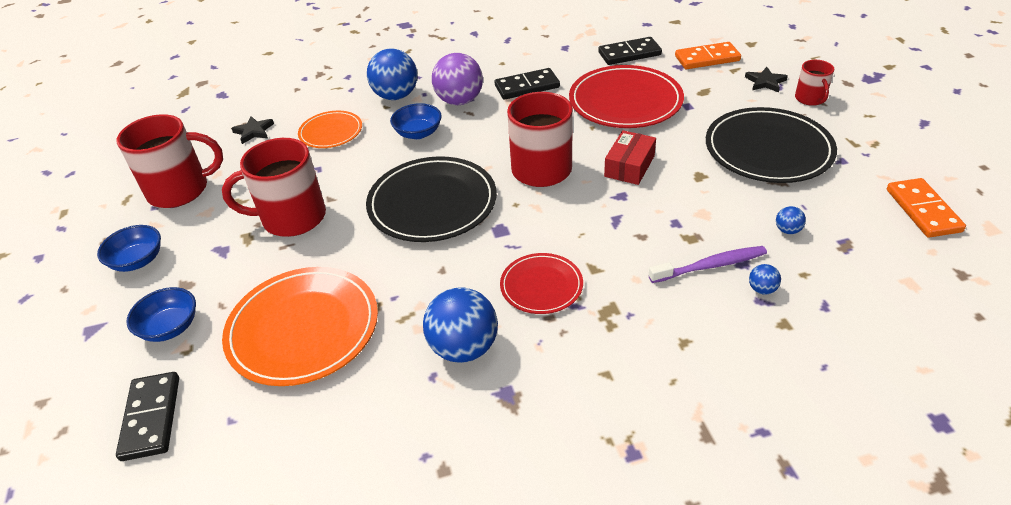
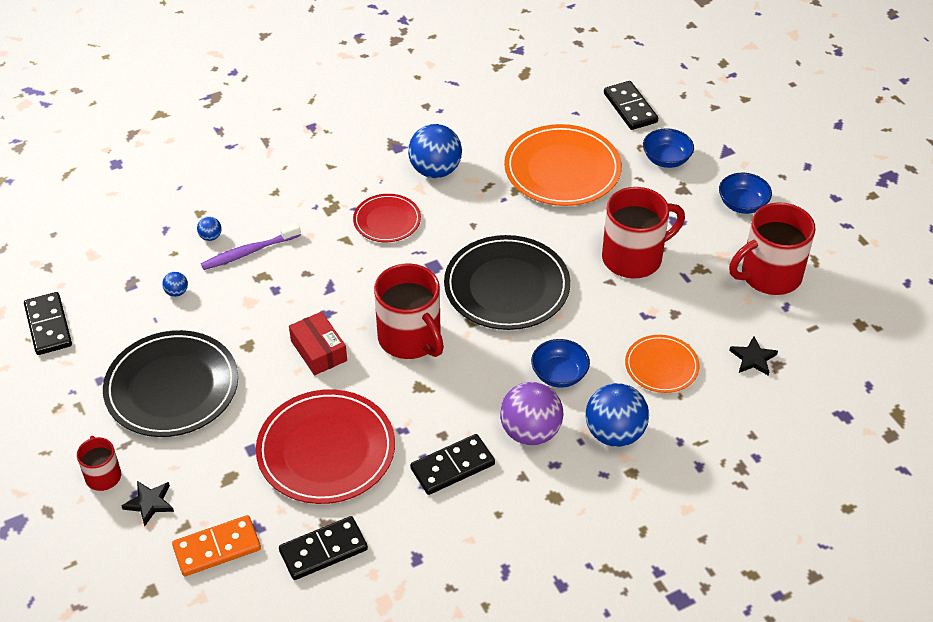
camera: 165 degrees right, 5 degrees up
(629, 166) = (319, 350): red box -> red box turned 45 degrees counterclockwise
(922, 210) = (48, 326): orange domino -> black domino

